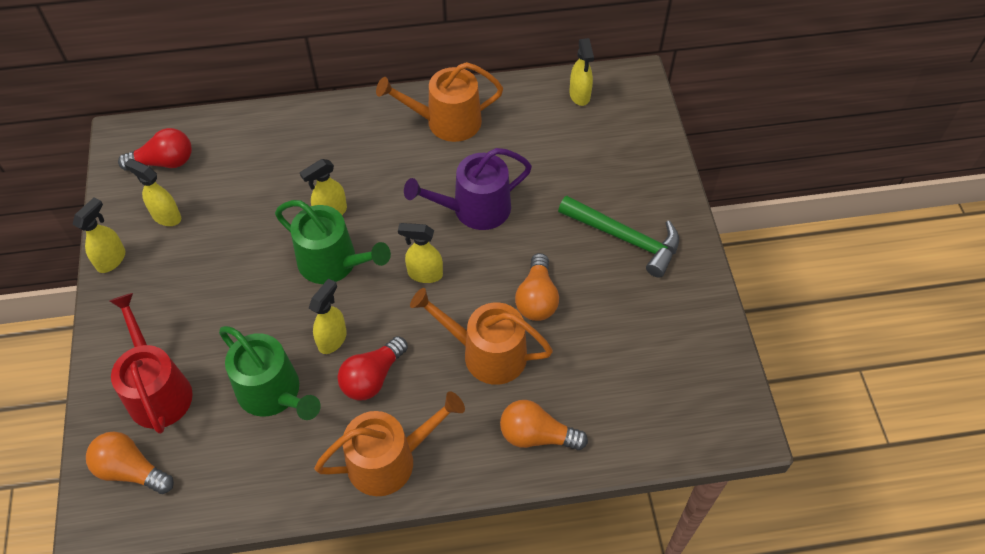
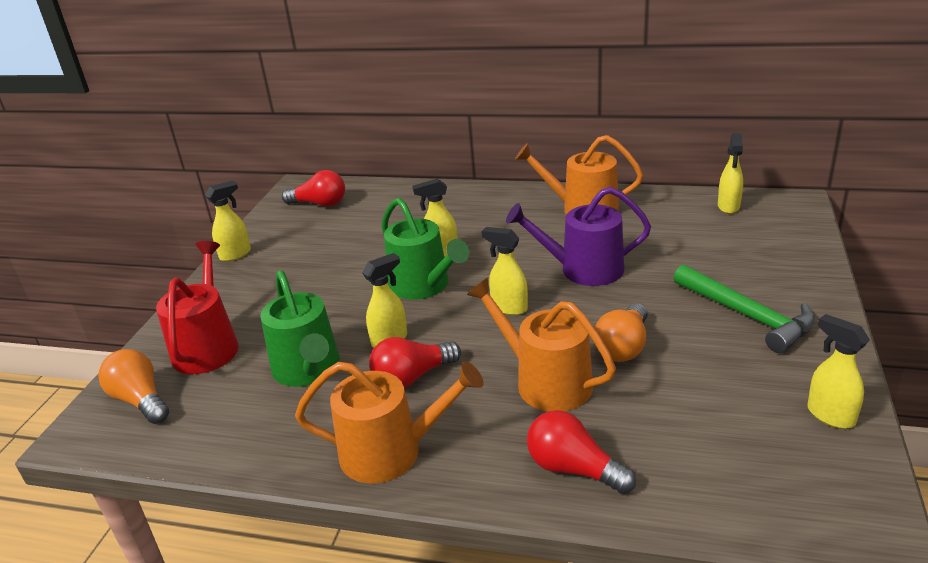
camera: 25 degrees right, 25 degrees down
(166, 216) = (298, 235): yellow spray bottle -> yellow spray bottle (830, 415)
(536, 435) = (573, 469): orange light bulb -> red light bulb

